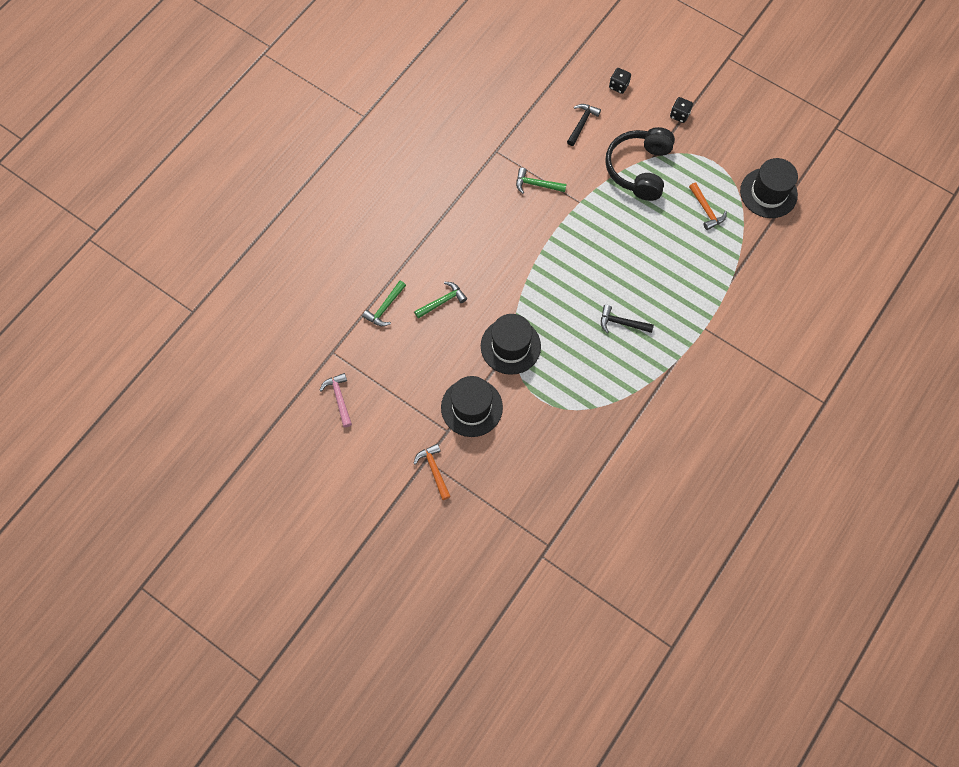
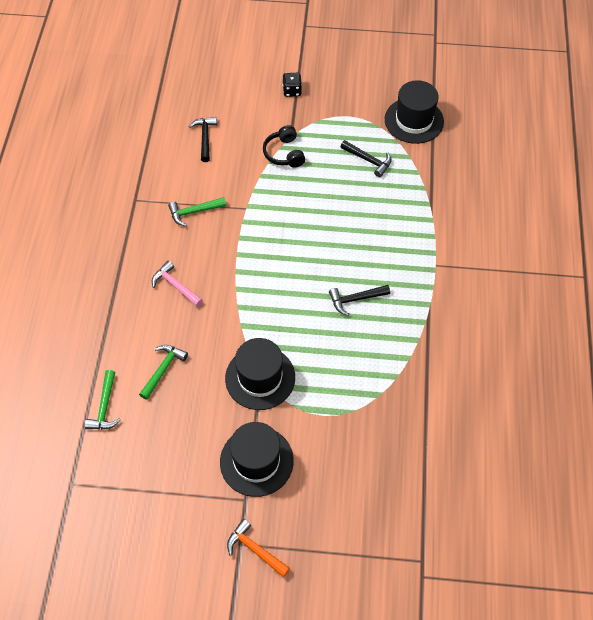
camera: 30 degrees left, 10 degrees down
(339, 398) = (106, 529): pink hammer -> pink hammer (175, 286)
(618, 86) = (220, 91): black dice -> none
(639, 169) = (284, 153): black headphones -> black headphones, size x0.56
(706, 210) = (368, 160): orange hammer -> black hammer

